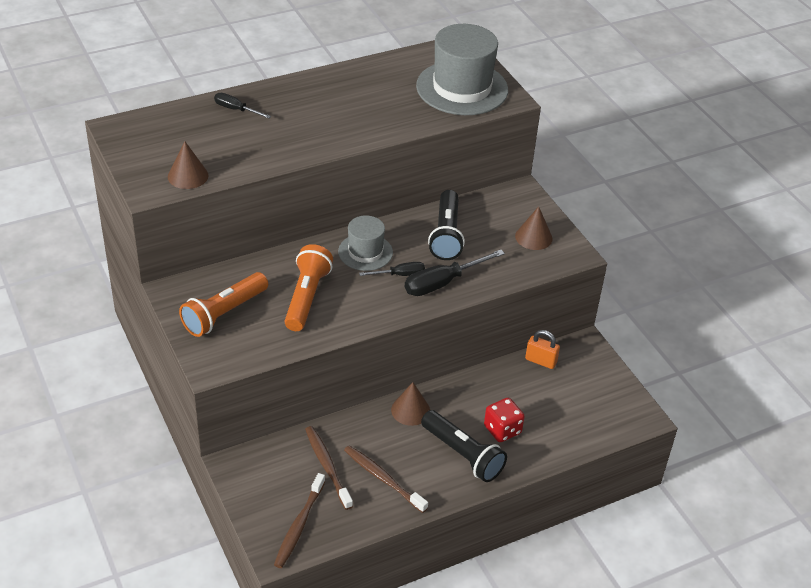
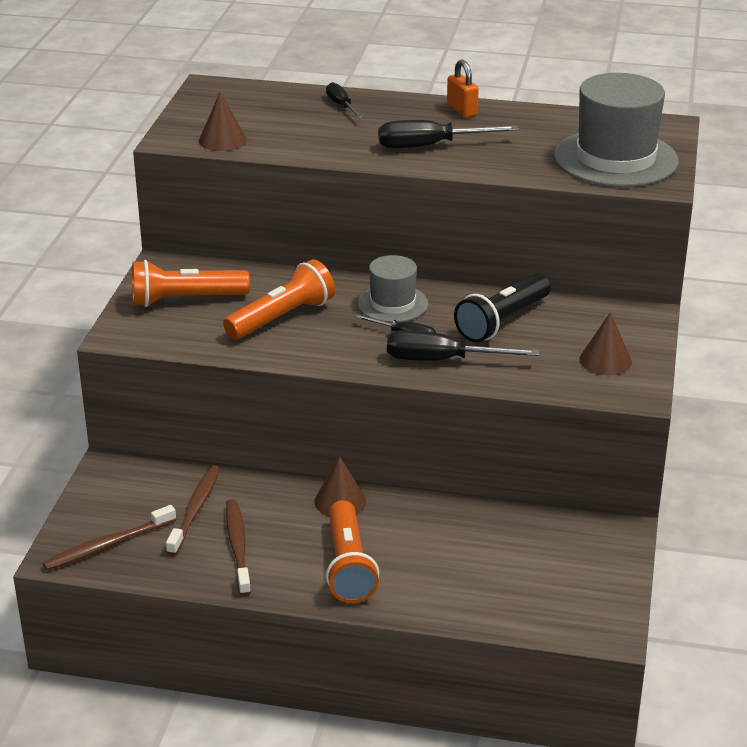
camera: 40 degrees right, 10 degrees down
(337, 123) = (430, 146): none -> black screwdriver
(463, 454) = (348, 566): black flashlight -> orange flashlight
(502, 430) = (421, 564): red dice -> none
(540, 361) = (545, 522): orange padlock -> orange padlock (462, 110)

